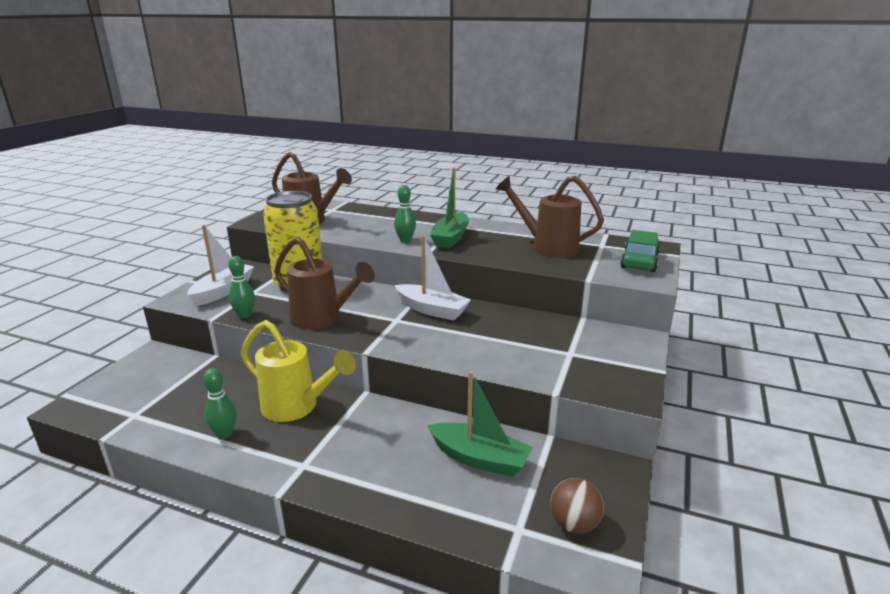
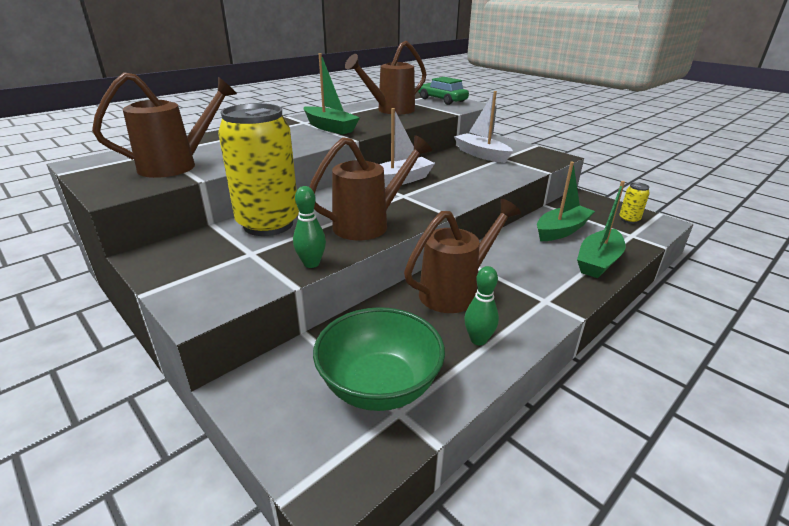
camera: 65 degrees left, 5 degrees up
(160, 400) = (379, 386): none -> green bowl
(223, 291) = (220, 272): white boat -> white boat (481, 155)
(297, 407) = (456, 291): yellow watering can -> brown watering can
(405, 240) = (310, 140): green bowling pin -> none
(412, 498) = (598, 262): none -> green boat
(574, 524) = (629, 220): brown ball -> yellow can

